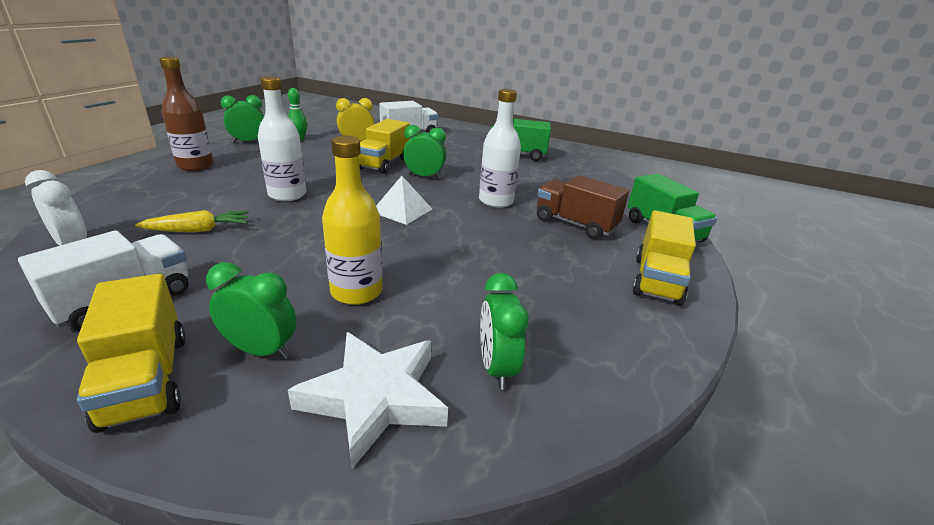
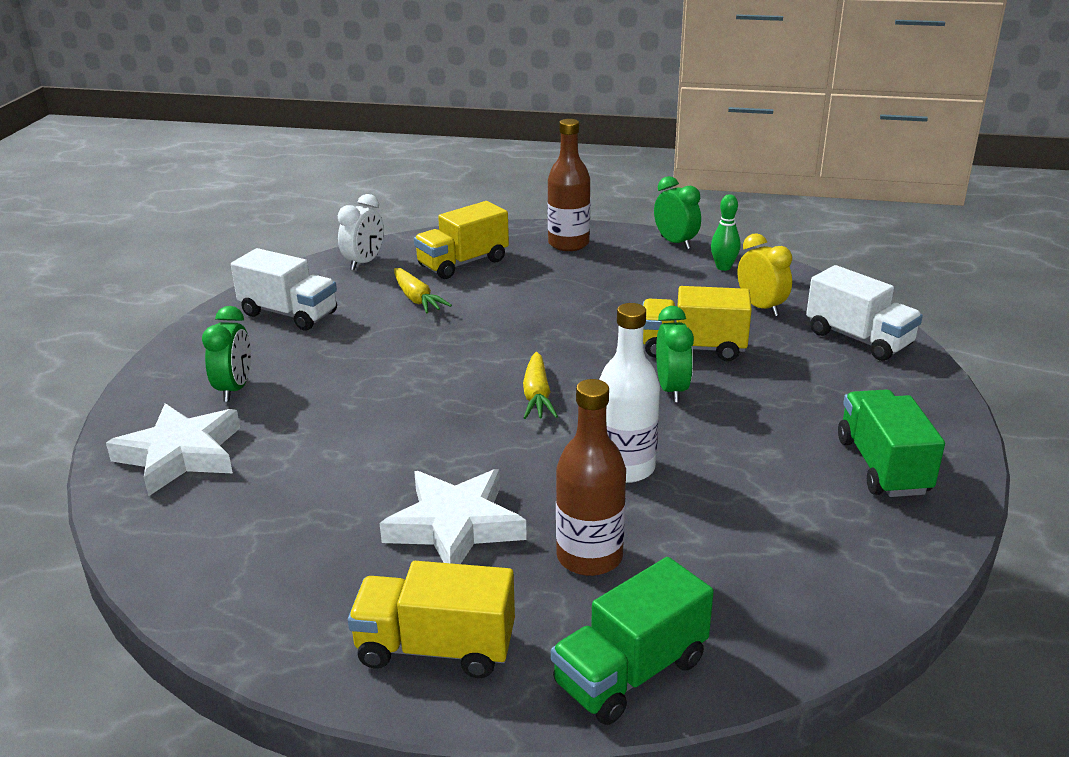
camera: 80 degrees right, 0 degrees up
(146, 379) = (198, 357): yellow truck -> yellow truck (463, 263)
(287, 195) = (529, 314): white bottle -> none
(356, 292) = (332, 410): yellow bottle -> none
(402, 210) = (537, 396): white pyramid -> yellow carrot
(496, 368) = (222, 514): green clock -> none
(539, 258) = (455, 526): none -> white star
(575, 224) = (589, 557): brown truck -> brown bottle

